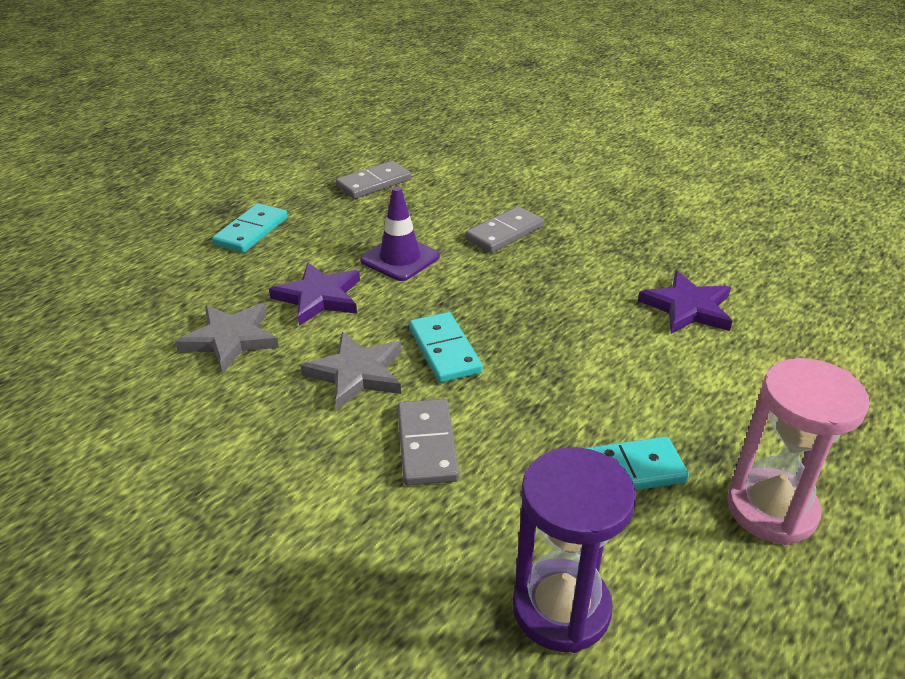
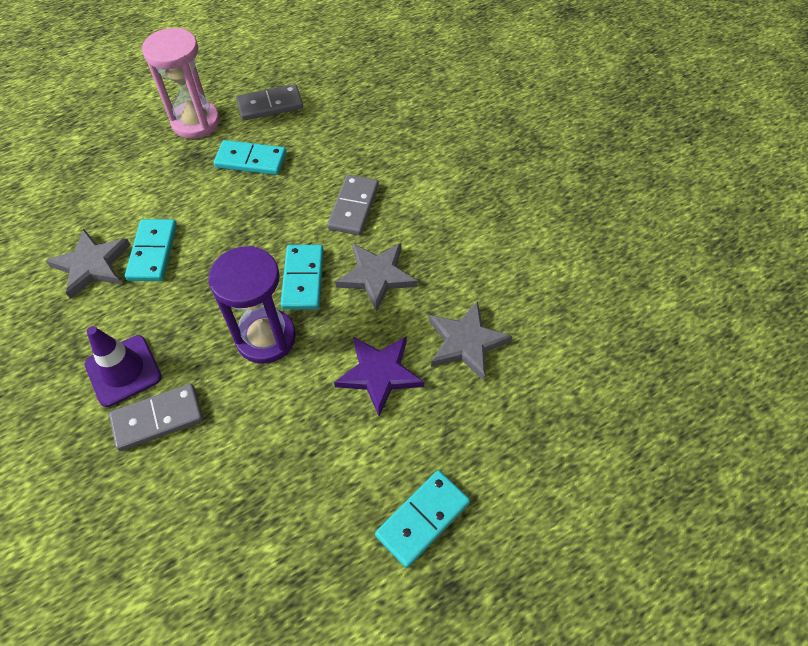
camera: 160 degrees left, 20 degrees up
(374, 183) = (242, 591): grey domino -> grey domino (270, 105)
(400, 258) = (283, 409): purple traffic cone -> purple traffic cone (123, 370)
(561, 608) = (332, 111): purple hourglass -> purple hourglass (266, 338)
(637, 333) = (153, 252): none -> turquoise domino
(687, 308) = (92, 265): purple star -> grey star

